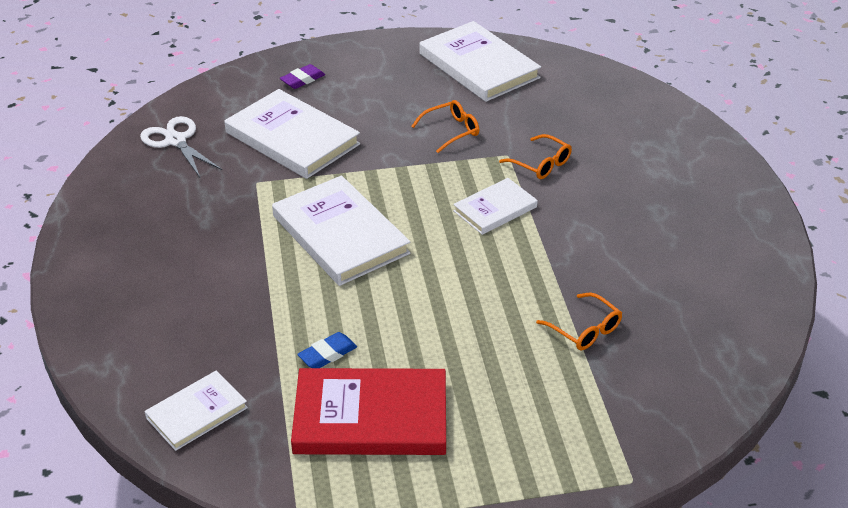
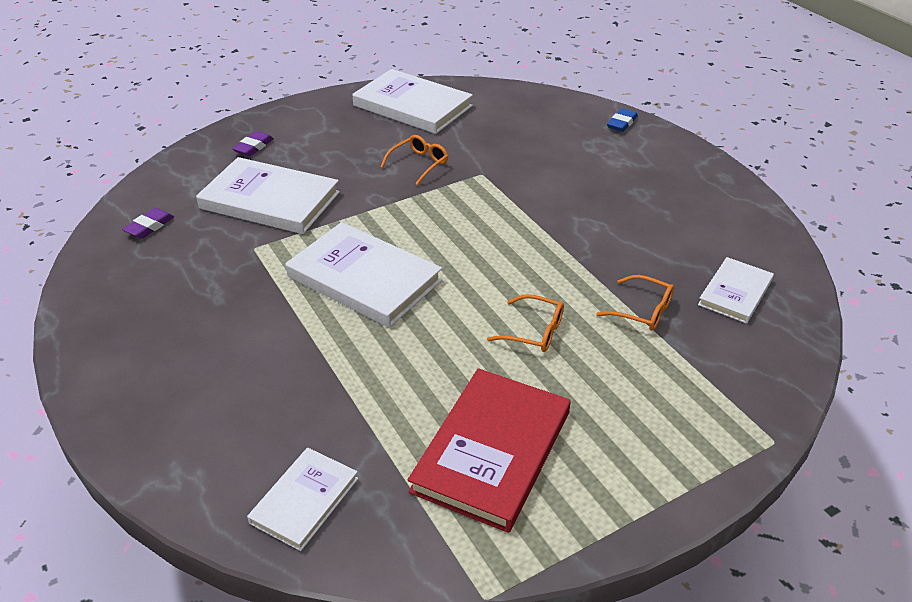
camera: 20 degrees left, 0 degrees up
(176, 141) = (149, 227): white scissors -> purple eraser
(327, 354) = (413, 398): blue eraser -> blue eraser (622, 123)
(371, 417) = (492, 451): red book -> red book turned 45 degrees counterclockwise
(495, 209) = (498, 222): white book -> white book (735, 293)
(541, 164) = (515, 176): orange glasses -> orange glasses (534, 331)

